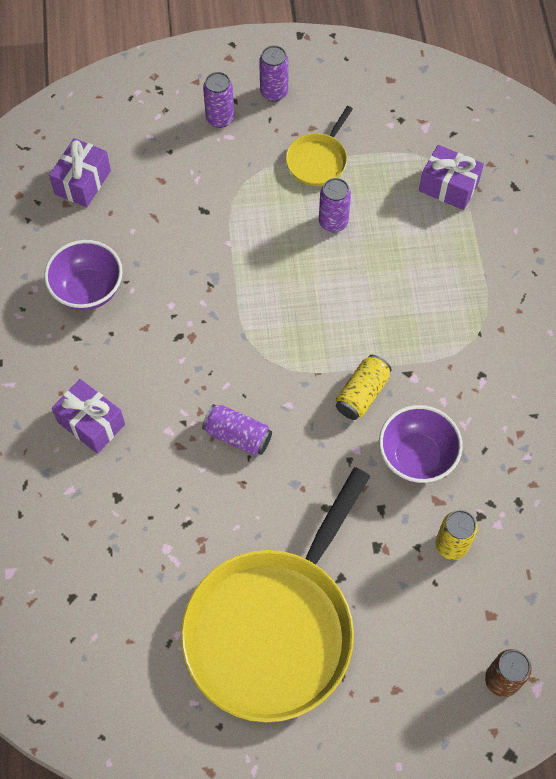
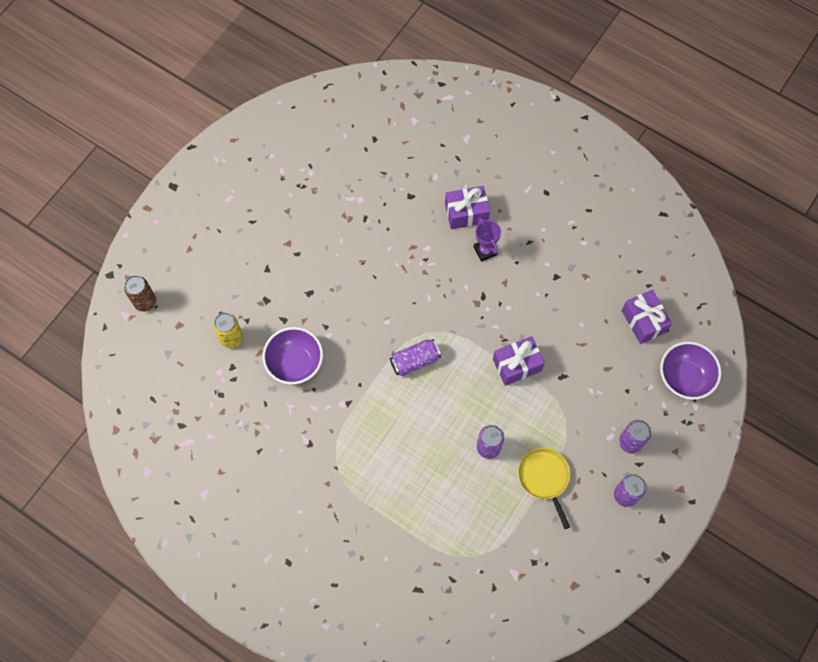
camera: 130 degrees right, 5 degrees up
(88, 290) = (557, 270): purple bowl -> purple bowl (684, 378)
(123, 372) = (485, 250): none -> purple trophy
(237, 436) = (392, 280): purple can -> purple can (415, 361)
(273, 629) = (271, 217): yellow pan -> none
(362, 394) = (358, 366): yellow can -> none
(448, 187) = (454, 545): purple gift -> purple gift (517, 365)

